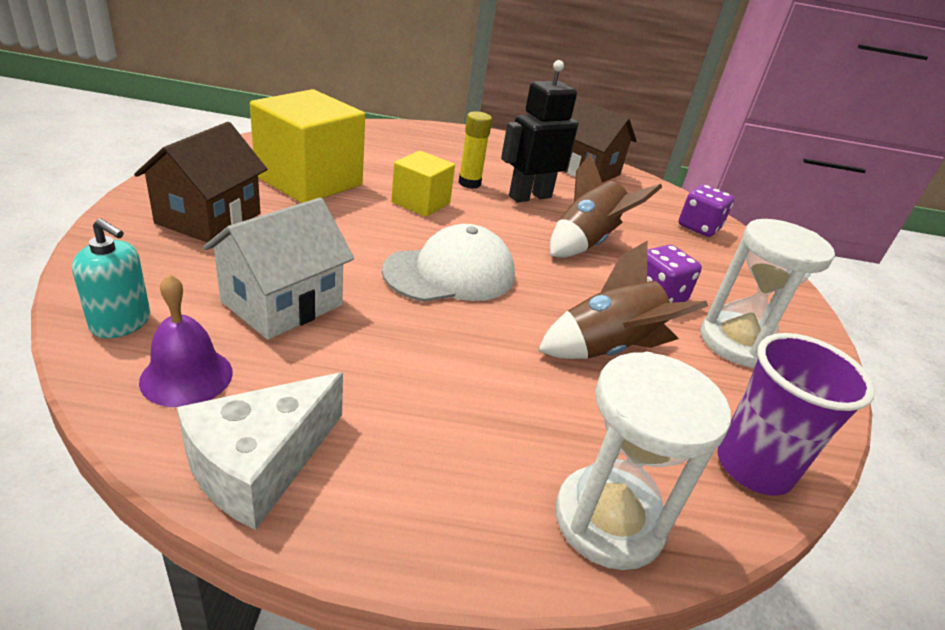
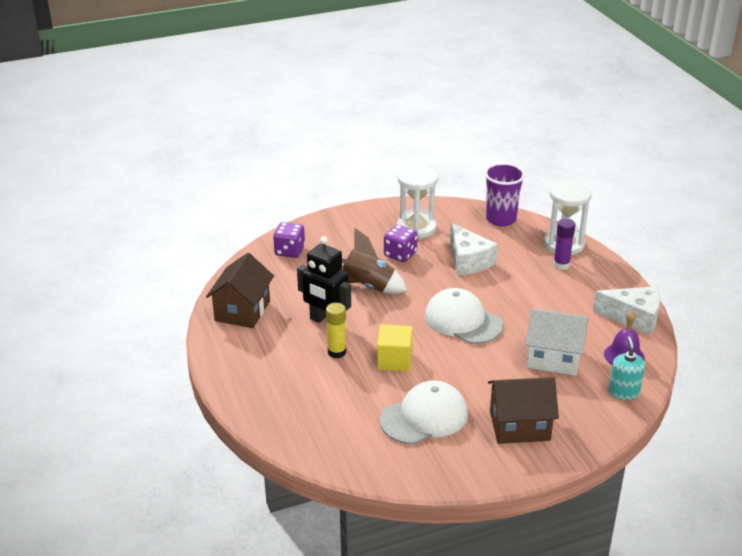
camera: 110 degrees left, 0 degrees up
(309, 181) = (424, 417): yellow cube -> white cap
(527, 464) = (561, 265): none -> purple glue stick
(607, 349) = (468, 261): brown rocket -> white cheese

